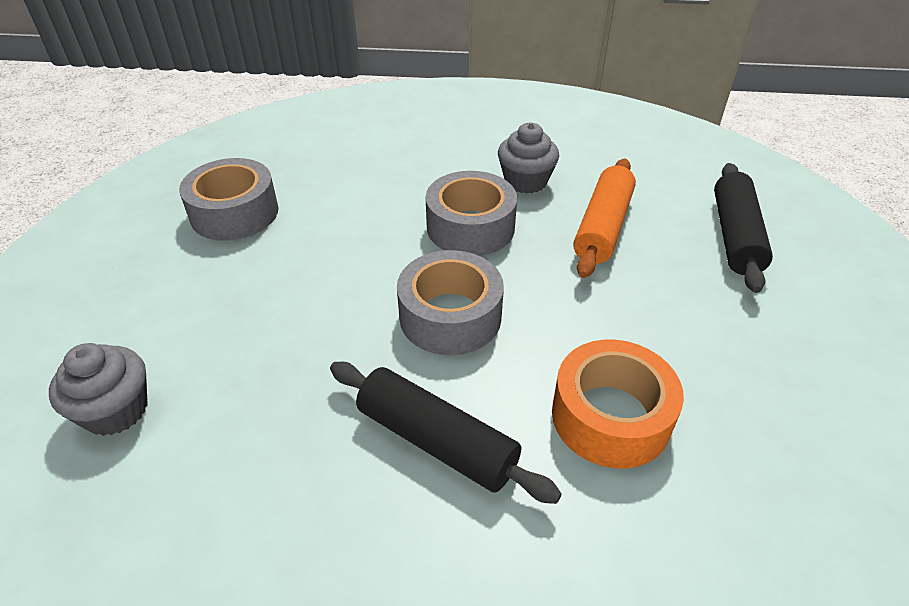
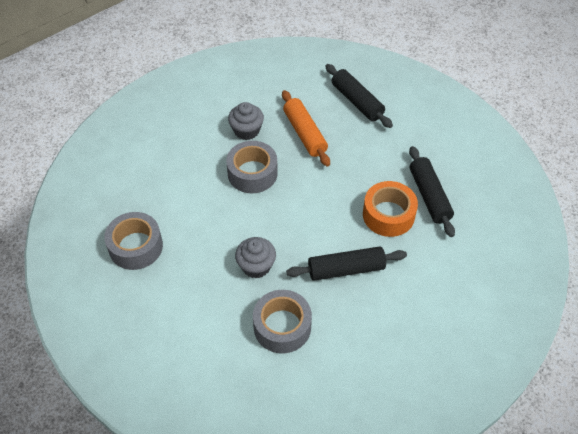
camera: 45 degrees left, 10 degrees up
(116, 410) = (222, 357): grey cupcake -> grey cupcake (256, 266)
(450, 316) = (294, 220): grey tape -> grey tape (282, 326)
(727, 444) = (429, 196): none -> black rolling pin

